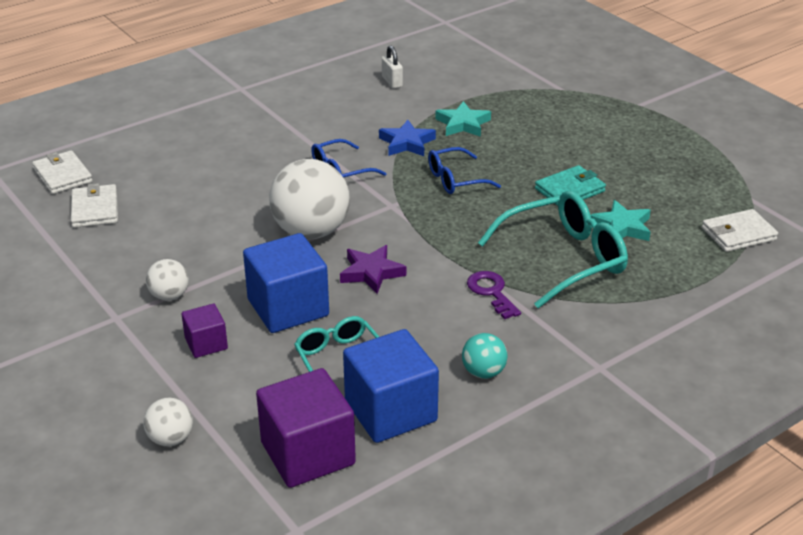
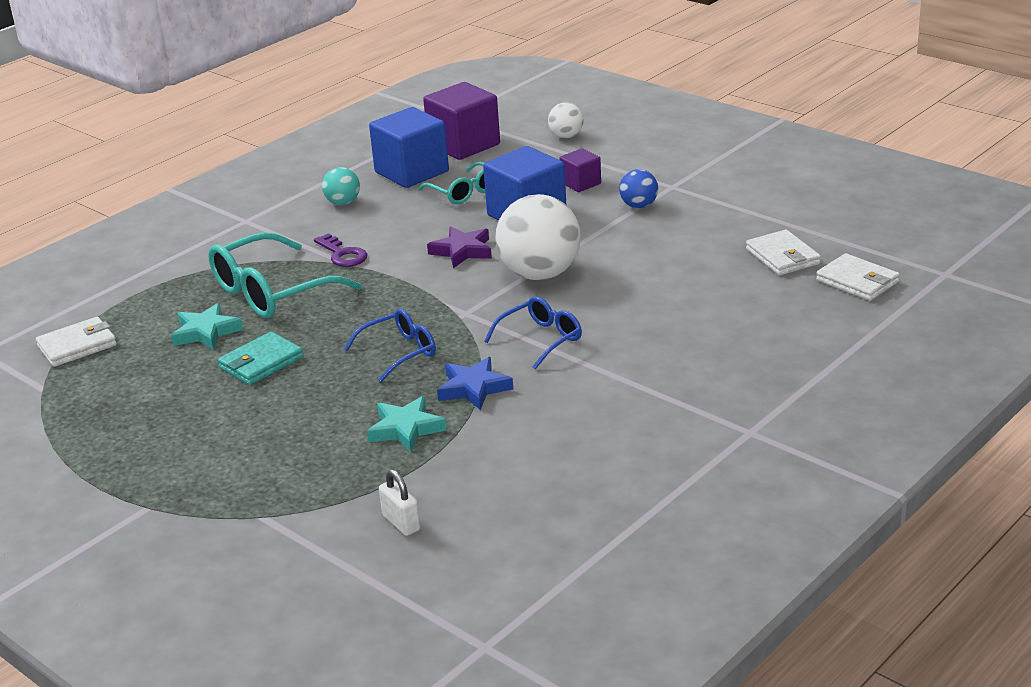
camera: 170 degrees right, 5 degrees down
(169, 296) = (639, 206): white ball -> blue ball
(392, 82) = (531, 483): white padlock -> white padlock (401, 523)

